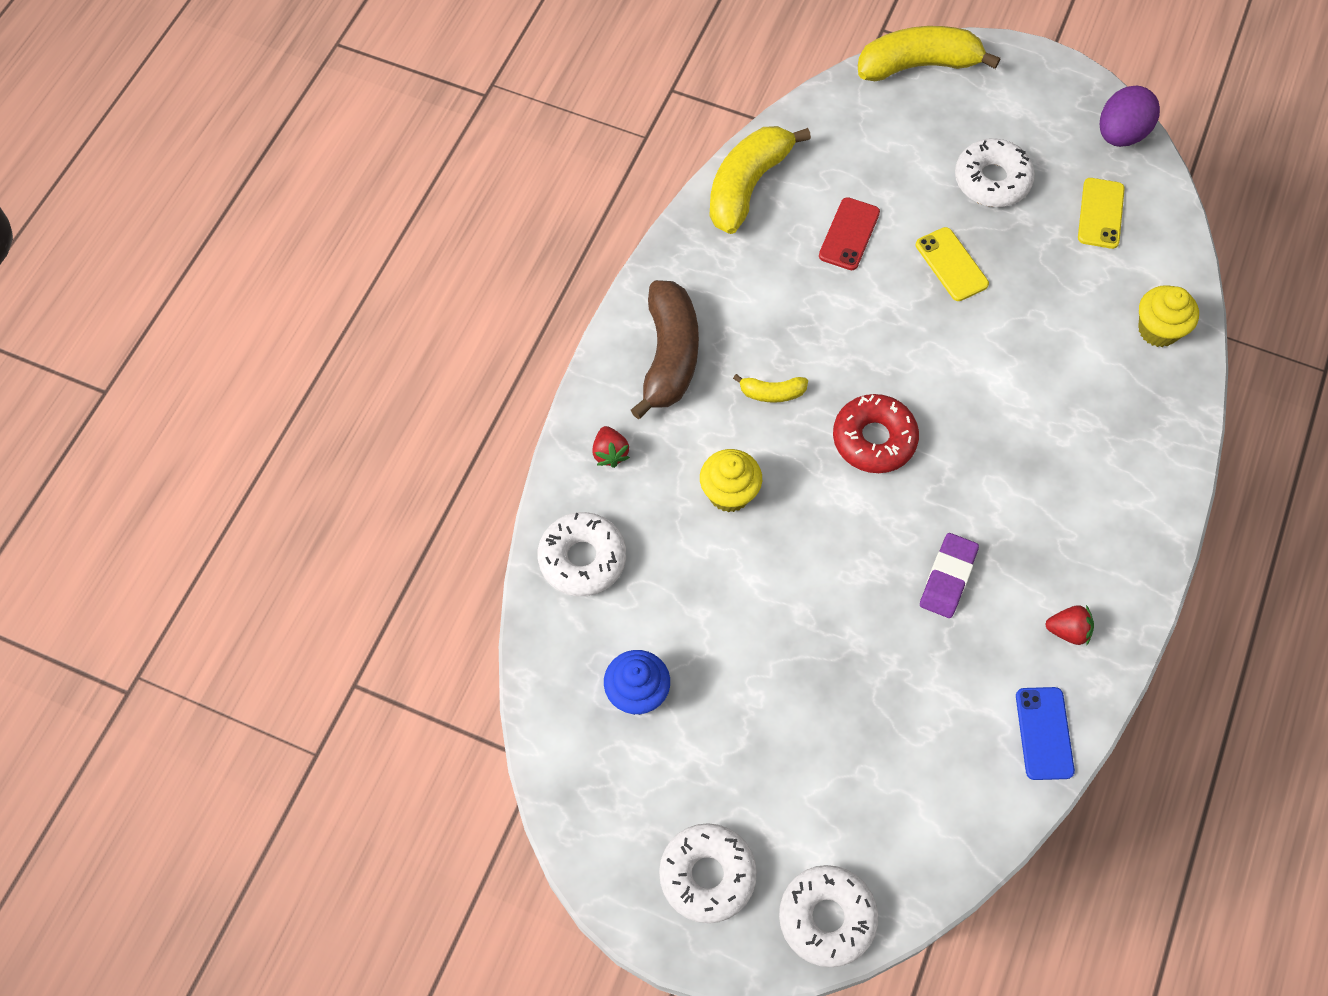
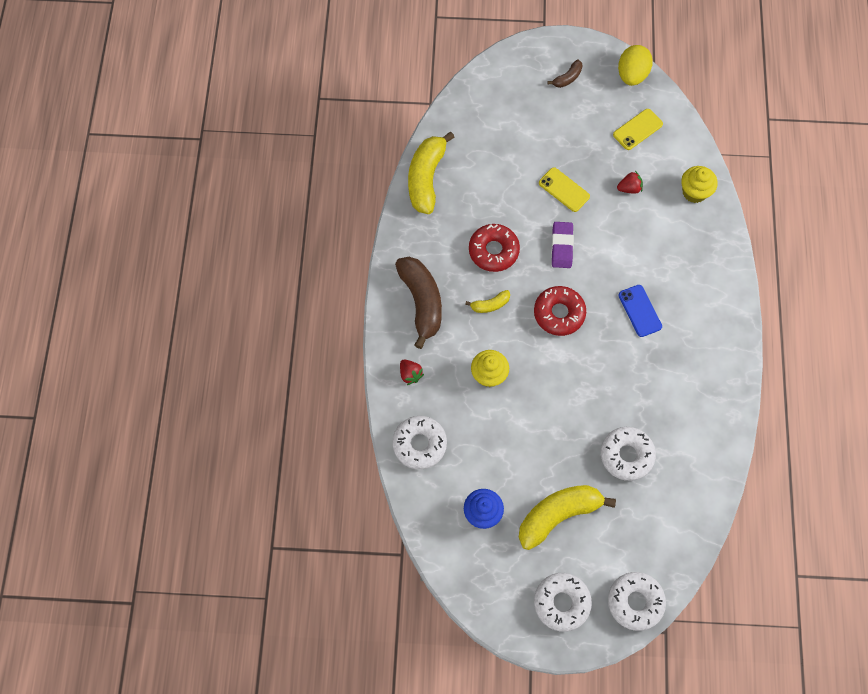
camera: 20 degrees left, 5 degrees up
(808, 318) = (493, 251): none -> red donut
(849, 234) = (498, 190): red phone -> none
(918, 65) = (498, 67): yellow banana -> yellow banana (558, 515)
(947, 578) = (630, 382): purple eraser -> purple eraser (561, 246)
(992, 180) = (568, 128): white donut -> white donut (626, 455)
(1018, 110) = (567, 78): none -> brown banana
(1044, 733) = (714, 454): blue phone -> blue phone (639, 311)
(1068, 631) = (706, 390): red strawberry -> red strawberry (629, 188)
(1100, 213) = (637, 129): yellow phone -> yellow phone turned 60 degrees clockwise
(1120, 134) = (632, 75): purple egg -> yellow egg

